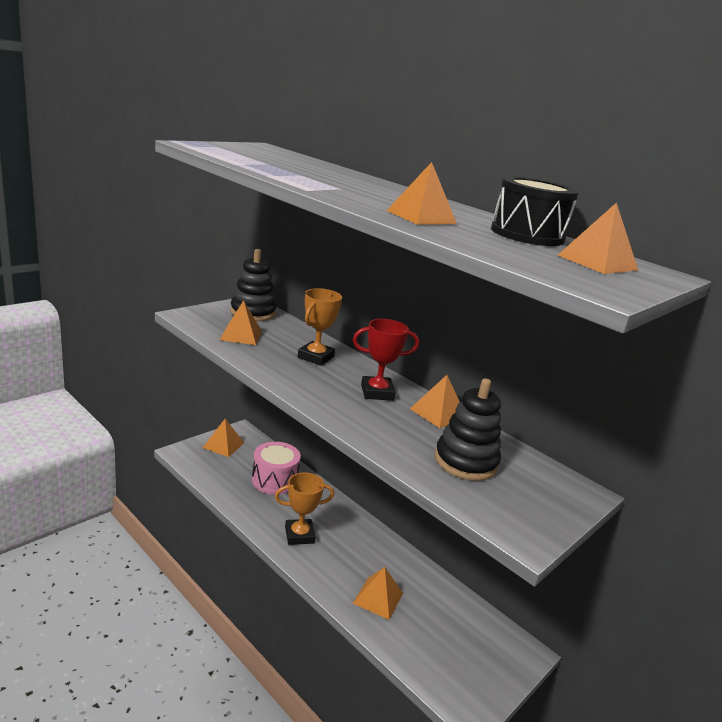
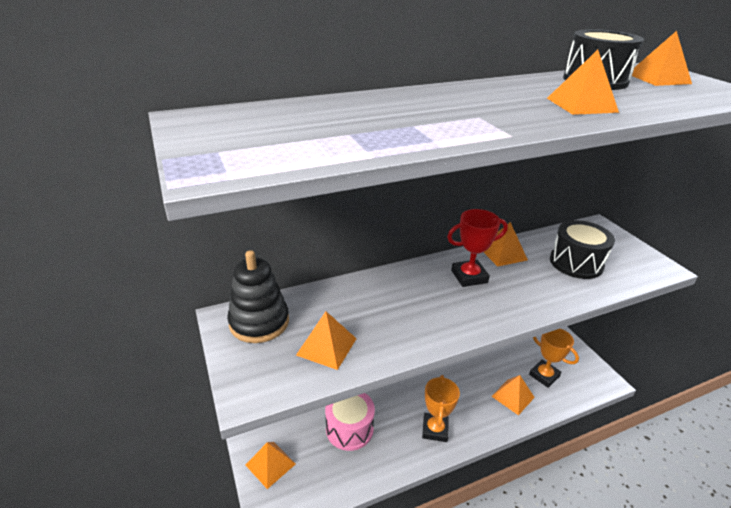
camera: 65 degrees left, 10 degrees up
(315, 357) = (393, 298): orange trophy -> orange trophy (544, 375)
(377, 392) = (469, 276): red trophy -> red trophy turned 60 degrees clockwise
(465, 461) = (576, 263): black stacking toy -> black drum

